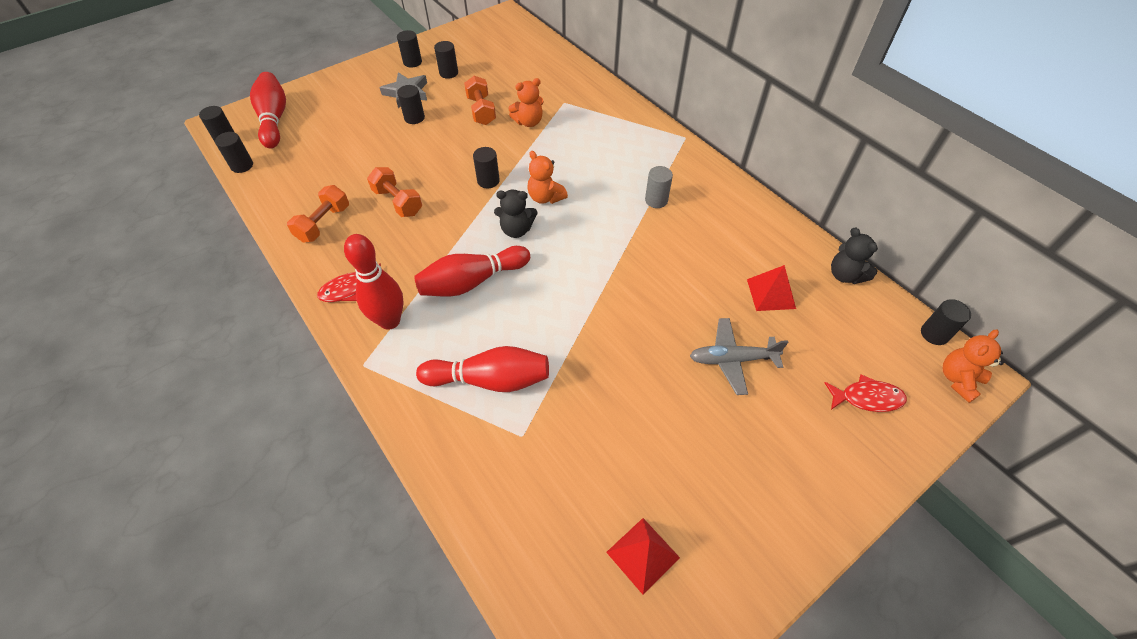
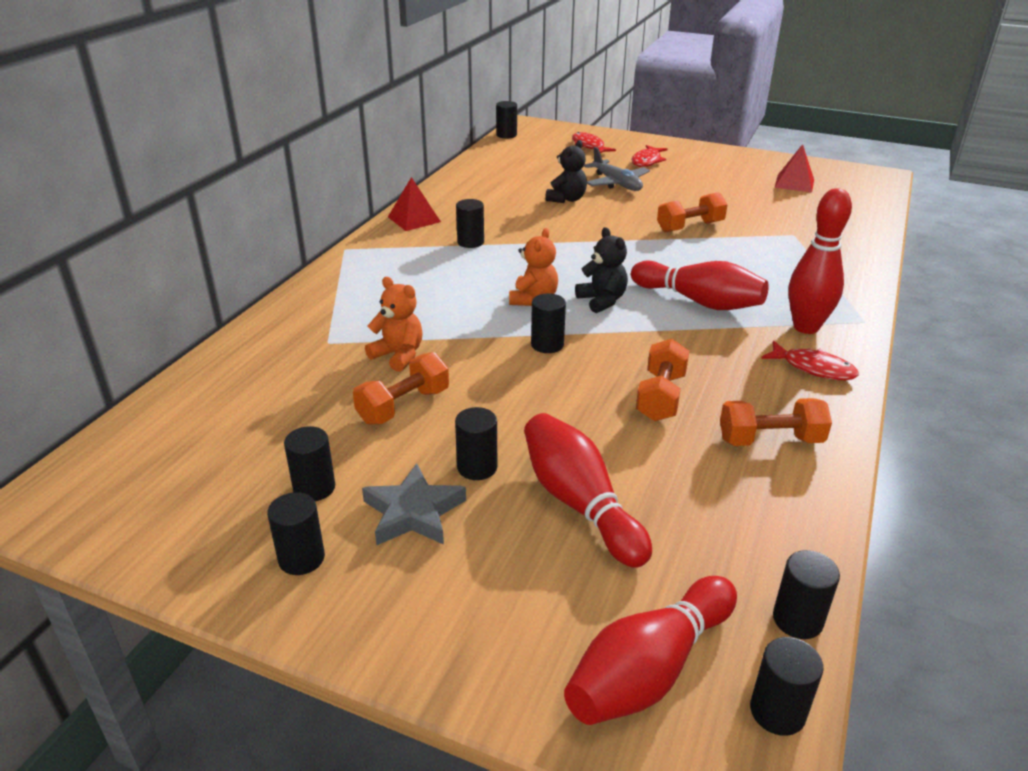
camera: 120 degrees left, 20 degrees down
(490, 380) = (775, 259): red bowling pin -> red bowling pin (580, 504)
(593, 357) = (690, 227): none -> orange dumbbell
(656, 200) = (470, 242): grey cylinder -> black cylinder
(771, 294) = (533, 181): red pyramid -> red pyramid (414, 219)
(790, 431) = (647, 161): none -> red fish
(845, 275) = (480, 162): black teddy bear -> black teddy bear (566, 199)
(958, 380) = (538, 128): orange teddy bear -> none

